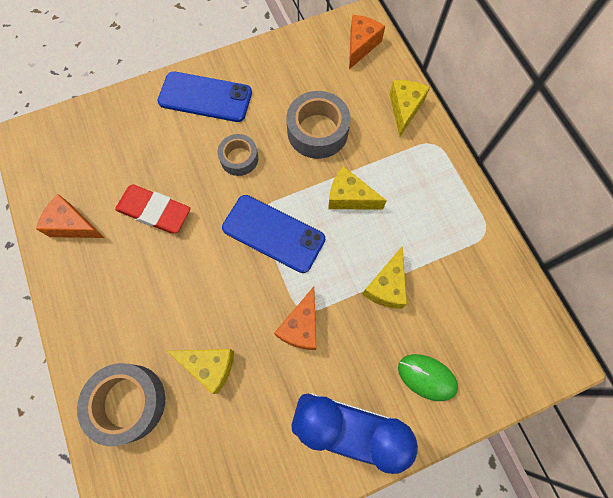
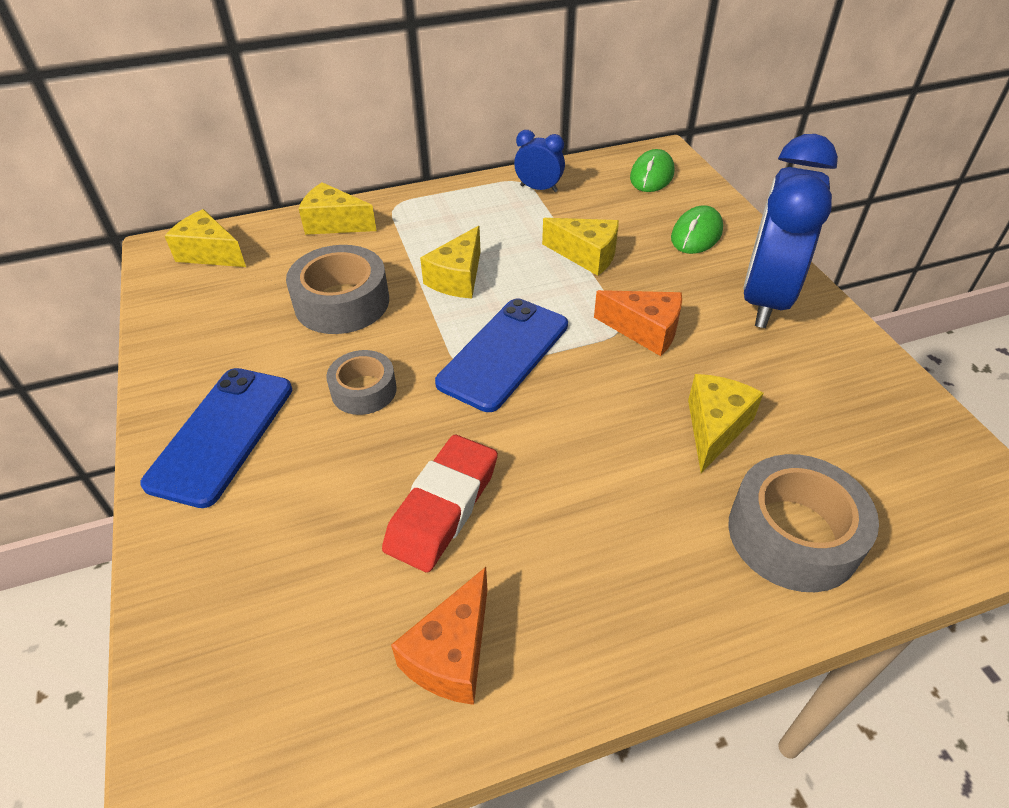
camera: 85 degrees left, 25 degrees down
(361, 45) = (210, 253): orange cheese -> yellow cheese
(476, 247) = (538, 188): none -> blue clock
(516, 345) = (651, 176): none -> green mouse

